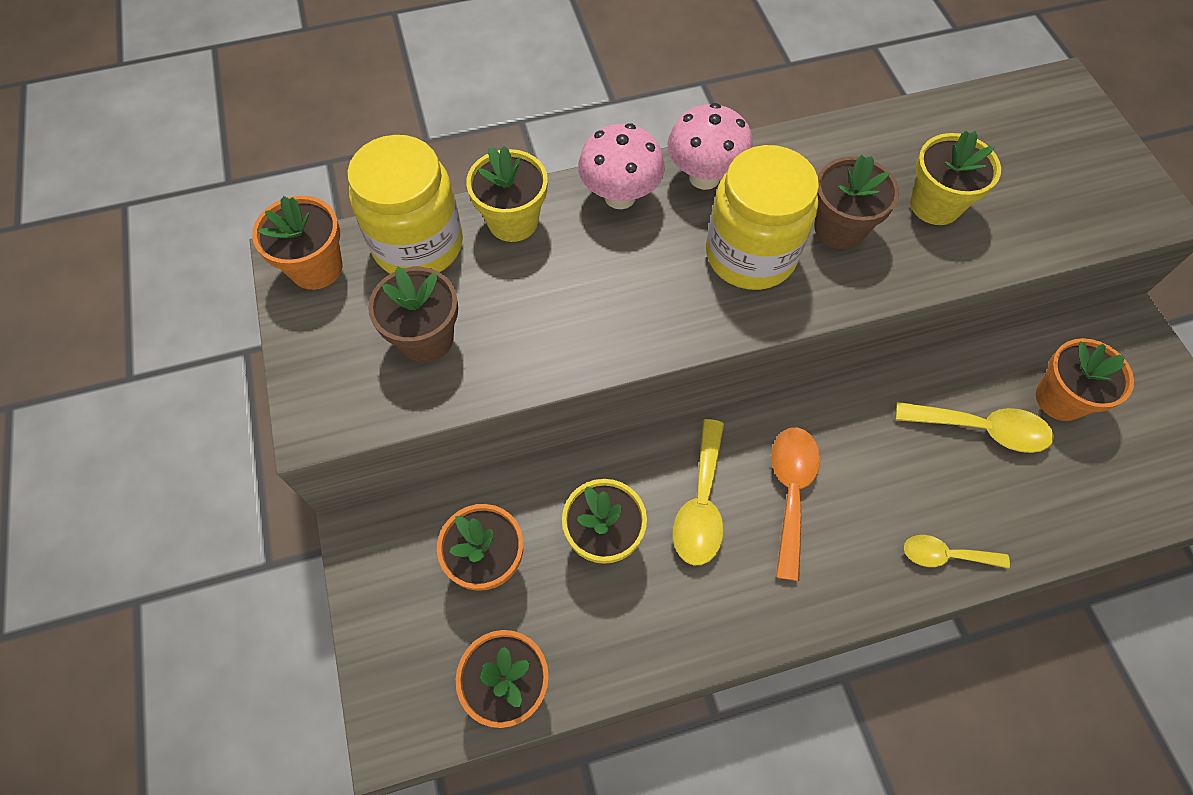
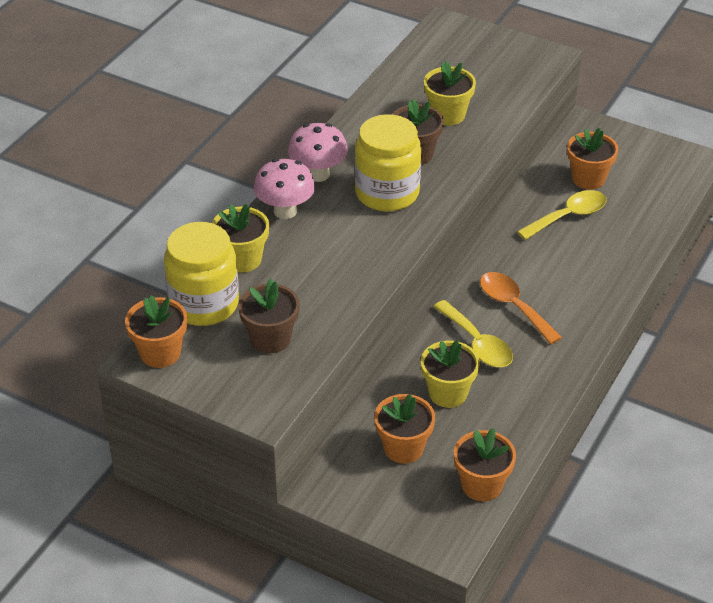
camera: 45 degrees left, 20 degrees down
(945, 555) = (612, 280): yellow spoon -> none

